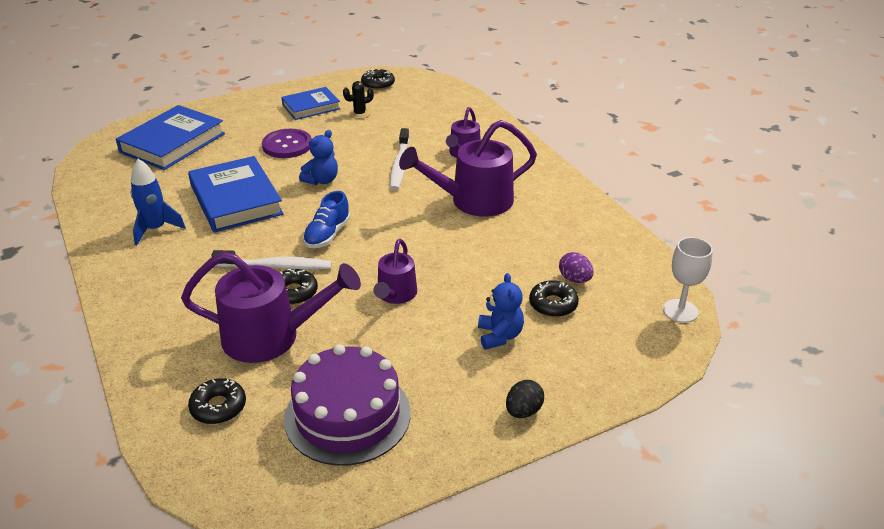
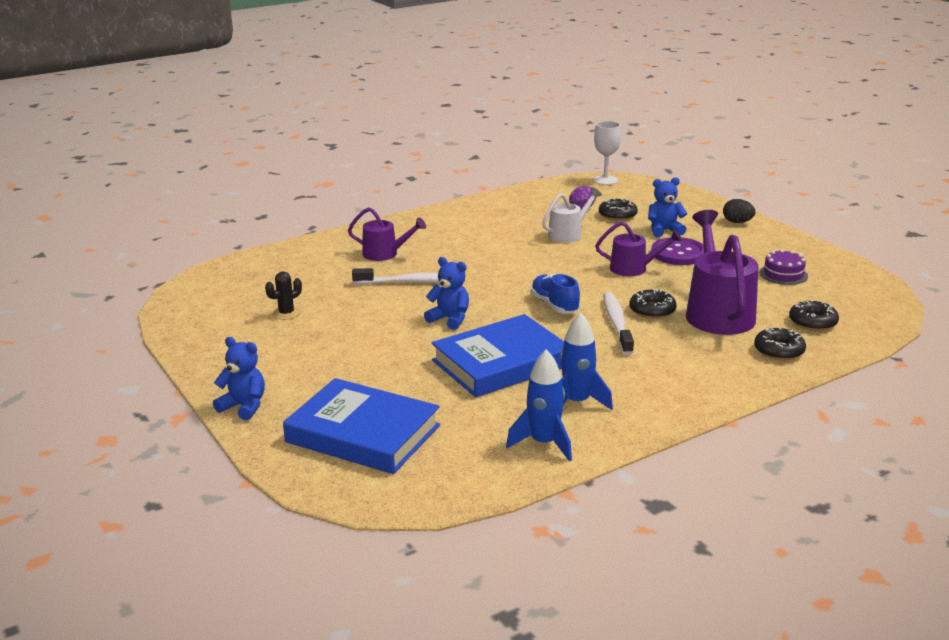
camera: 95 degrees left, 10 degrees down
(112, 209) = (544, 443): none -> blue rocket
(232, 104) = (244, 406): none -> blue teddy bear
(287, 145) = (368, 349): purple button -> purple button (678, 253)
(311, 107) = (262, 346): blue book -> none
(327, 235) = (554, 305): blue shoe -> blue shoe turned 135 degrees counterclockwise
(347, 415) = (783, 274): purple cake -> purple cake, size x0.48
(359, 114) = (286, 313): black cactus -> black cactus turned 75 degrees clockwise
(378, 84) = (202, 309): black donut -> black donut (779, 351)
(473, 201) = (477, 246): purple watering can -> none
(498, 261) = (569, 234): none -> white watering can

